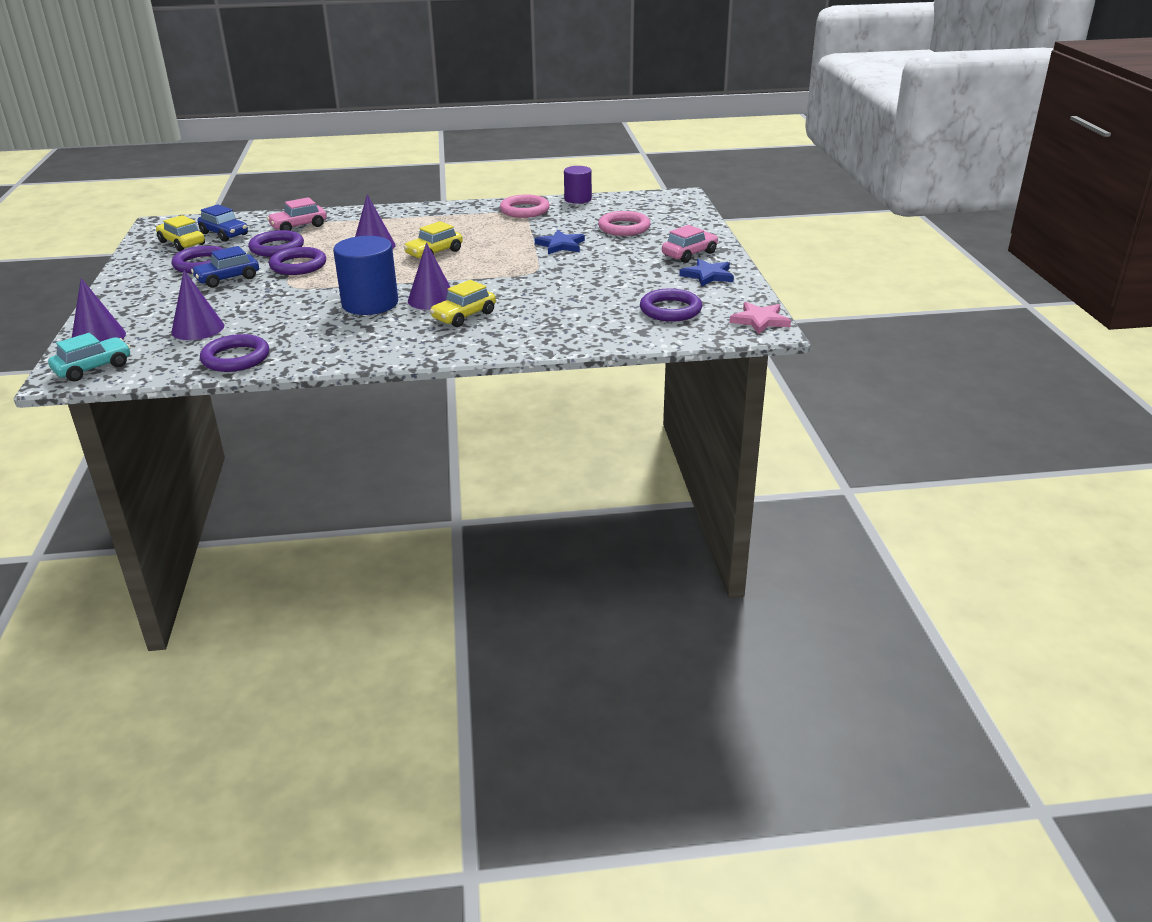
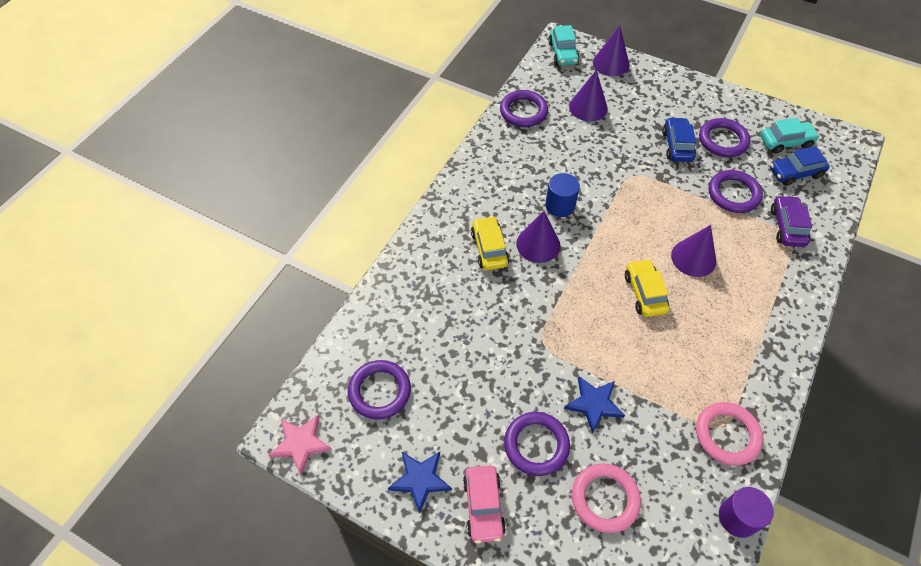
camera: 125 degrees right, 25 degrees up
(182, 243) = (785, 142): yellow car -> turquoise car
(298, 226) = (787, 227): pink car -> purple car
(298, 265) = (678, 193): purple ring -> purple ring (536, 445)
(370, 304) = (560, 205): blue cylinder -> blue cylinder, size x0.61

